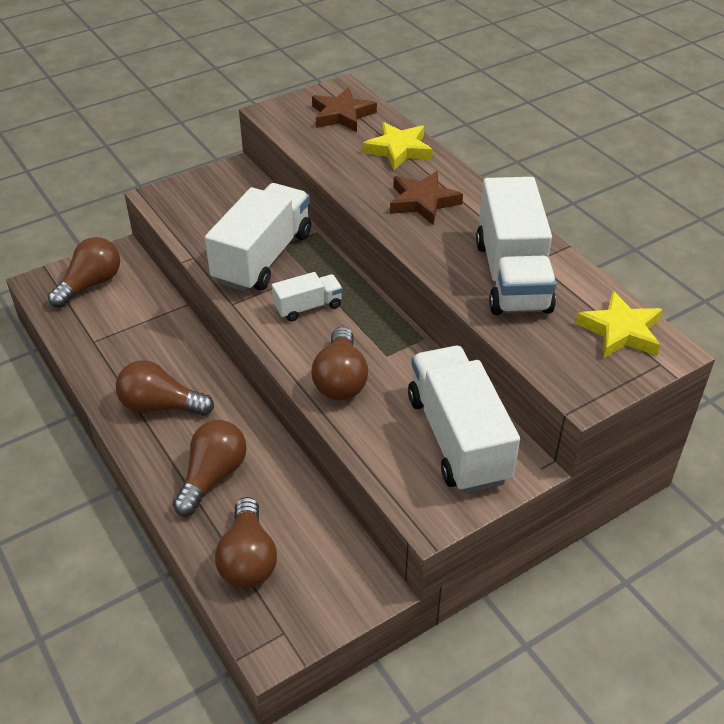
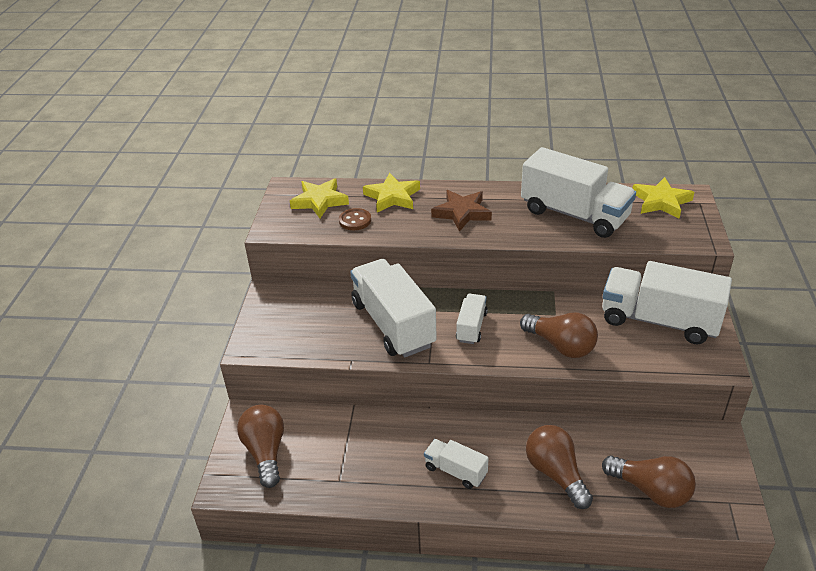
camera: 50 degrees left, 5 degrees down
(160, 406) = (455, 471): brown light bulb -> white truck
(335, 147) = (355, 220): none -> brown button
(342, 115) = (319, 201): brown star -> yellow star

